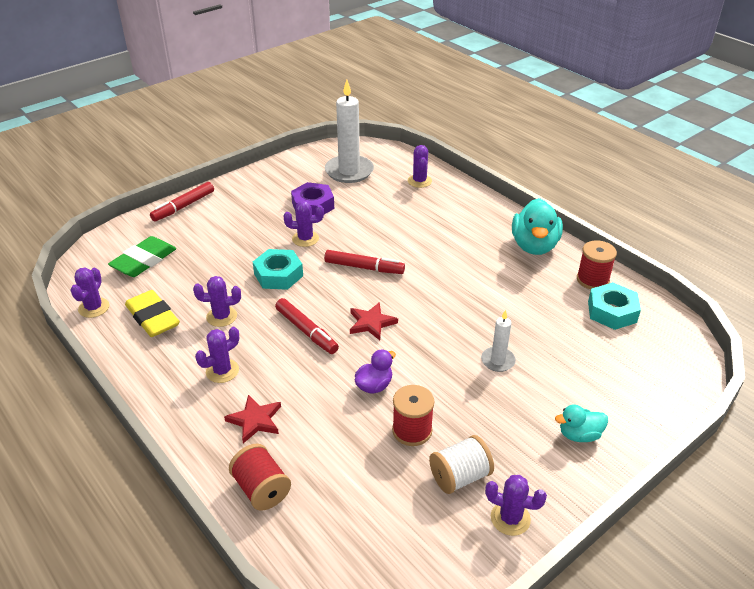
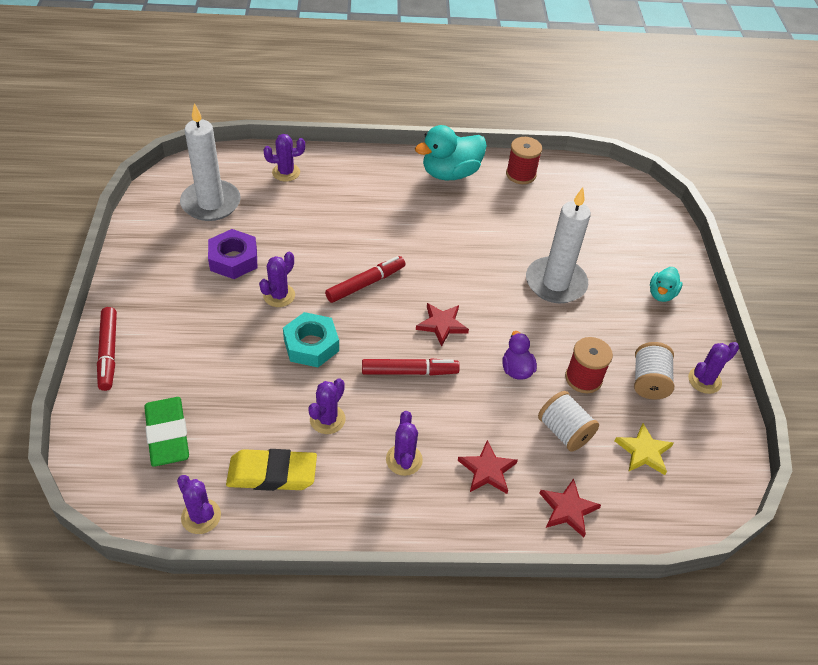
camera: 55 degrees left, 10 degrees up
(261, 489) = (568, 509): red spool -> red star
(340, 447) = (564, 431): none -> white spool
(373, 512) = (643, 451): none -> yellow star
(419, 181) = (286, 172): purple cactus -> purple cactus turned 45 degrees counterclockwise
(498, 361) = (555, 283): white candle -> white candle, size x1.94
(534, 246) = (450, 173): turquoise duck -> turquoise duck turned 105 degrees clockwise
(612, 312) = (563, 191): turquoise nut -> none

